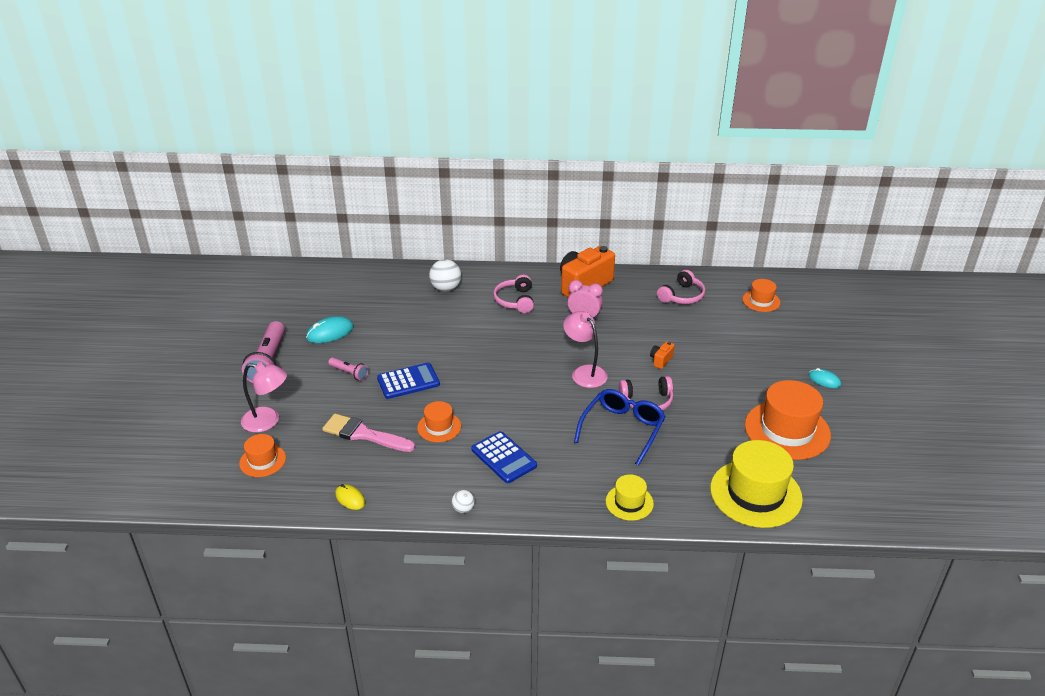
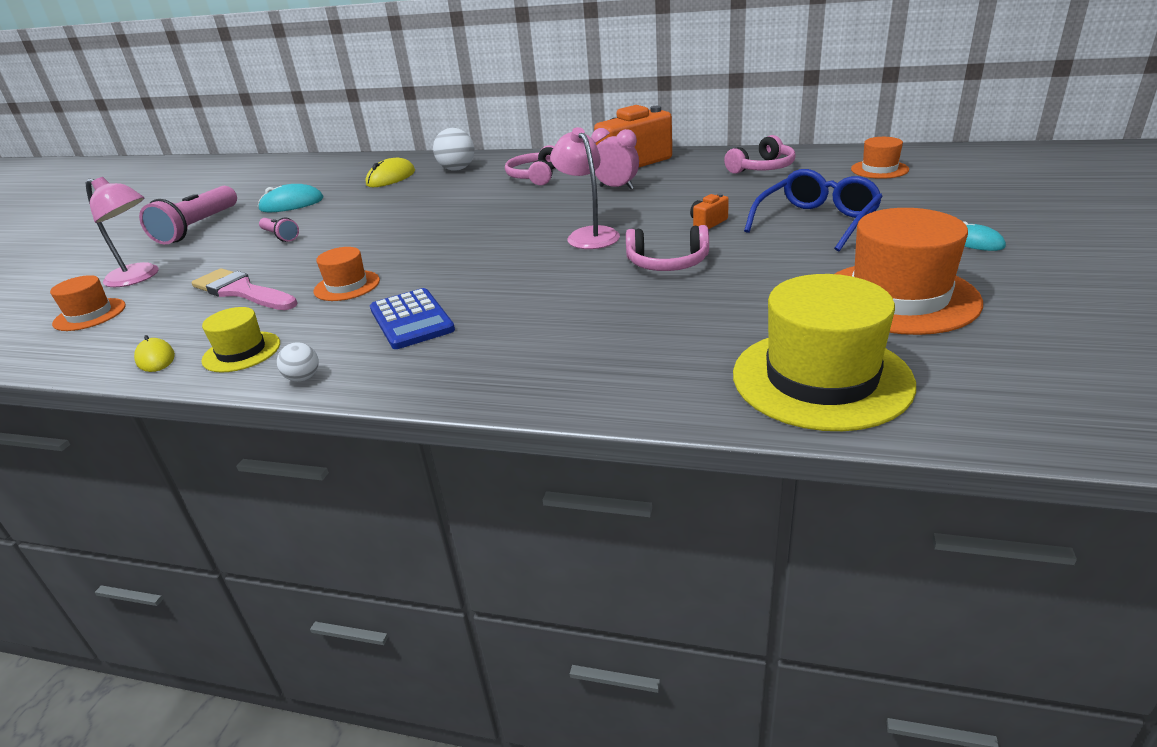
camera: 15 degrees right, 5 degrees down
(395, 298) = (391, 178): none -> yellow mouse
(408, 381) = (345, 243): blue calculator -> none
(622, 429) = (614, 292): blue glasses -> blue glasses (816, 222)
(629, 502) = (579, 381): yellow hat -> yellow hat (241, 352)

